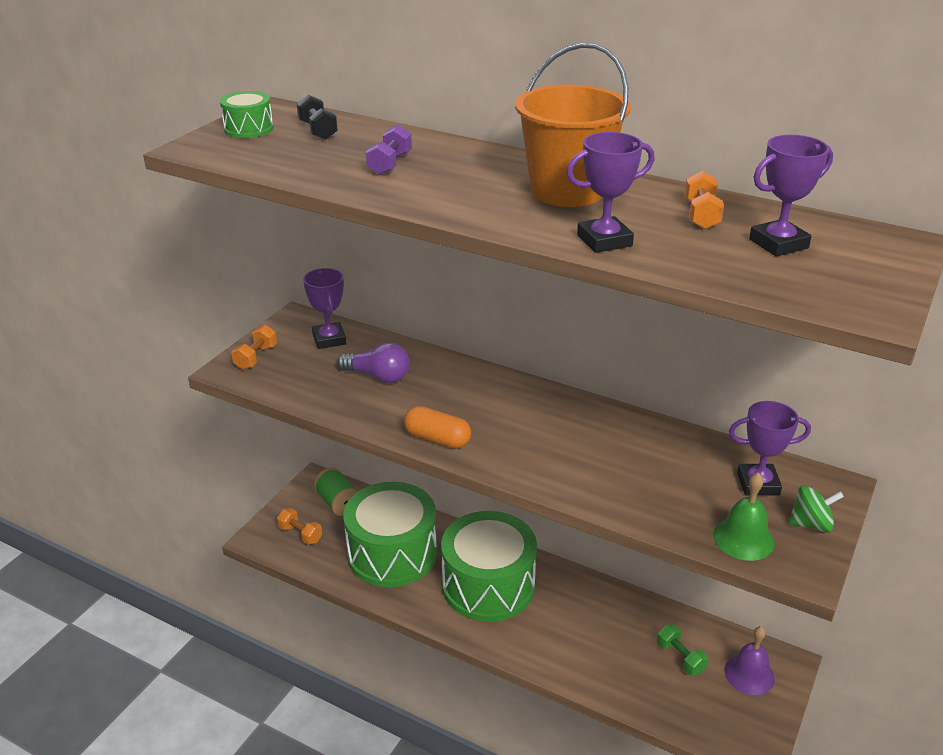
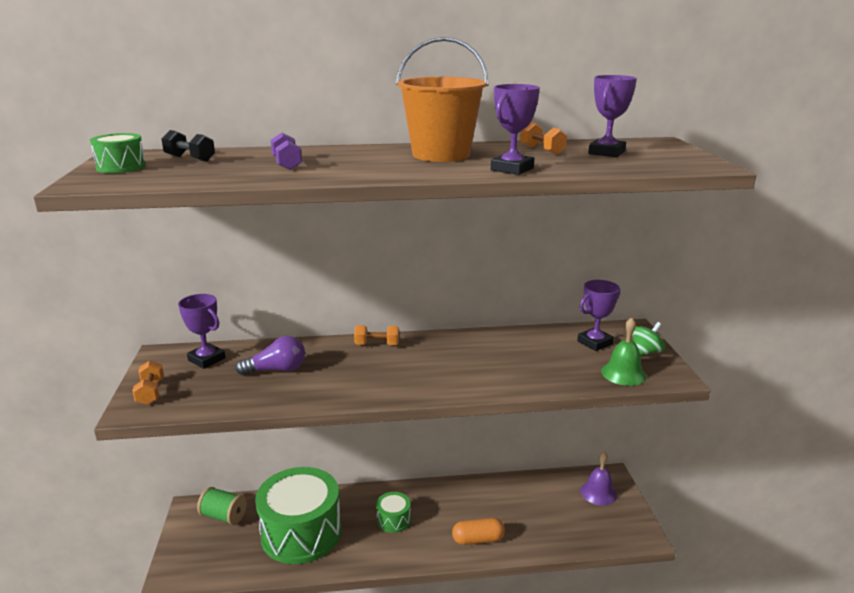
camera: 35 degrees left, 10 degrees down
(300, 534) = (209, 555): orange dumbbell -> orange dumbbell (377, 344)
(437, 439) = (369, 392): orange capsule -> orange capsule (478, 539)
(488, 585) = (393, 520): green drum -> green drum, size x0.44
(680, 658) = (554, 503): green dumbbell -> none

